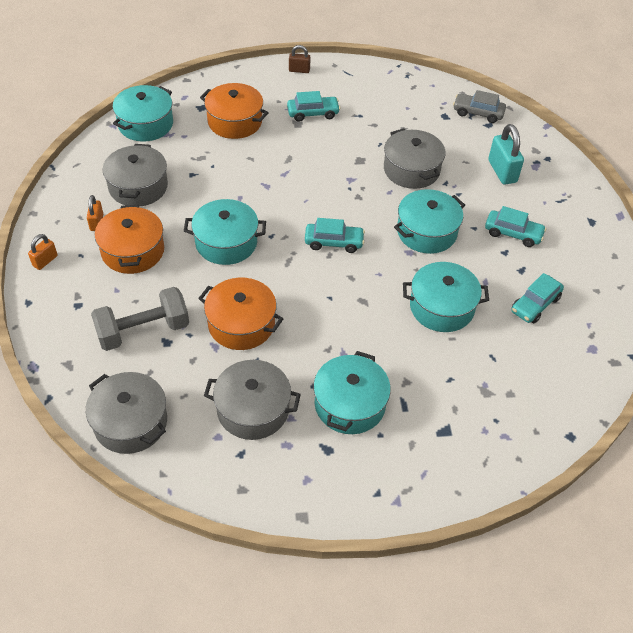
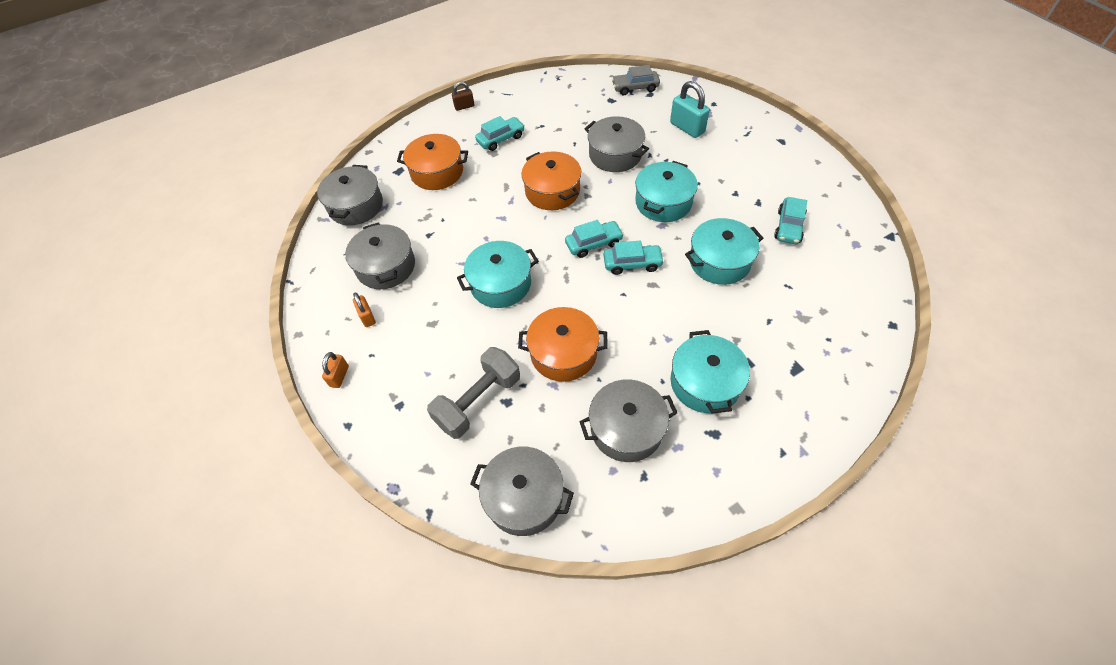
camera: 20 degrees left, 5 degrees up
(133, 251) = (419, 329): orange pot -> orange pot (552, 191)
(145, 124) = (356, 206): turquoise pot -> grey pot
(513, 233) = (731, 175): turquoise car -> turquoise car (632, 263)

